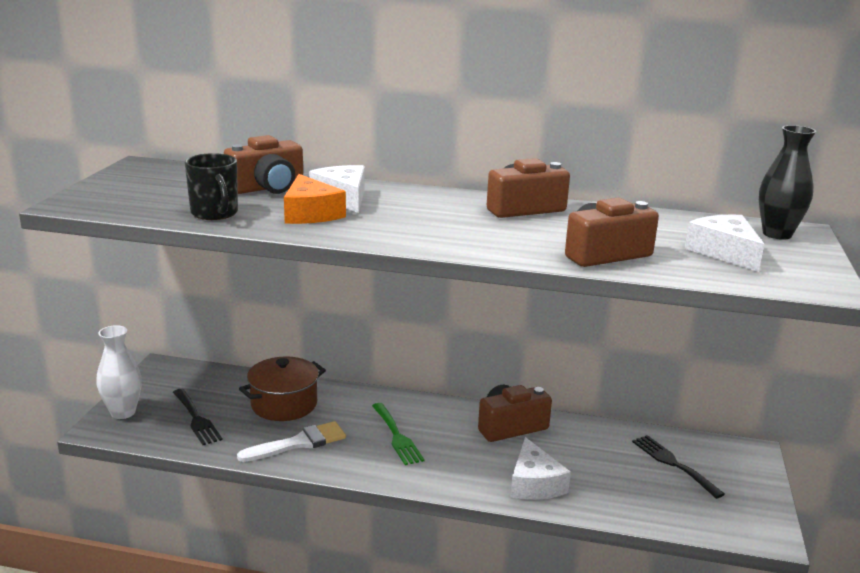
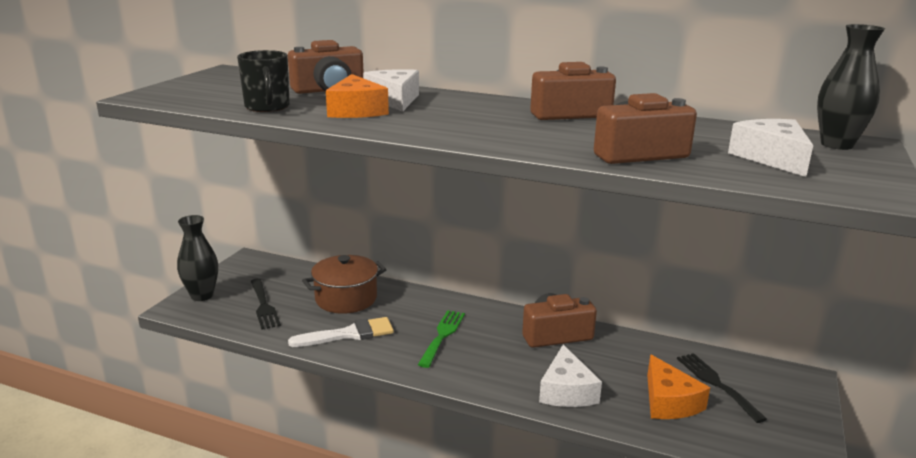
camera: 10 degrees right, 0 degrees up
(123, 412) = (202, 295): white vase -> black vase
(397, 436) = (442, 335): green fork -> green fork turned 150 degrees counterclockwise
(633, 485) = (669, 402): none -> orange cheese

